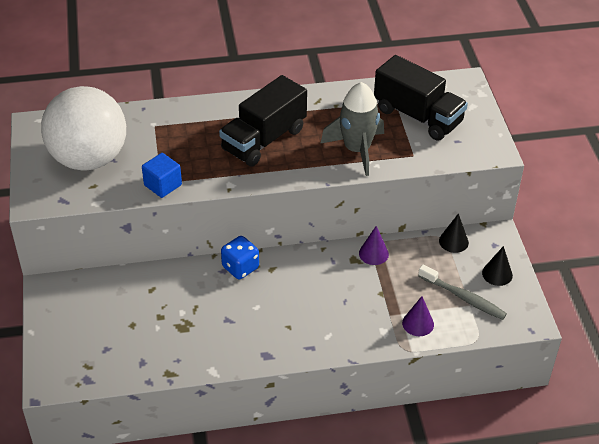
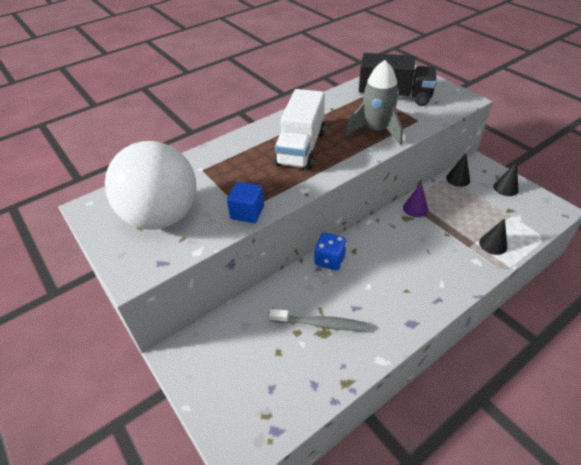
camera: 25 degrees left, 0 degrees up
(264, 139) = (301, 148): black truck -> white truck
(418, 323) = (493, 244): purple cone -> black cone
(463, 297) = (502, 212): grey toothbrush -> grey toothbrush (320, 324)

